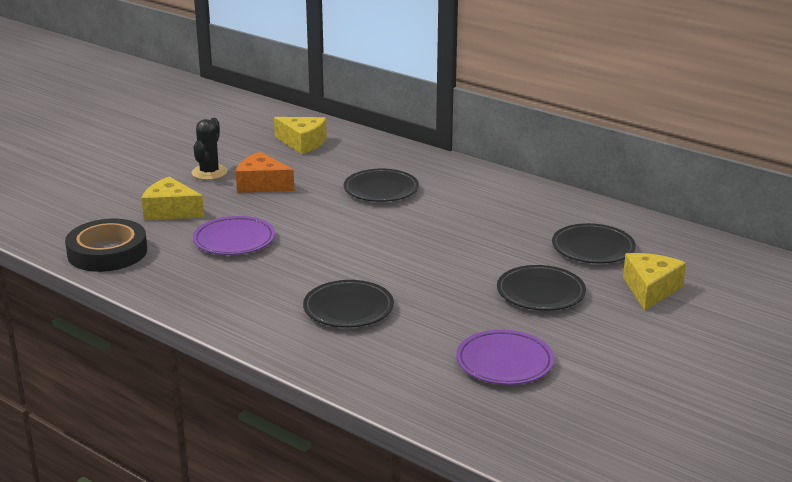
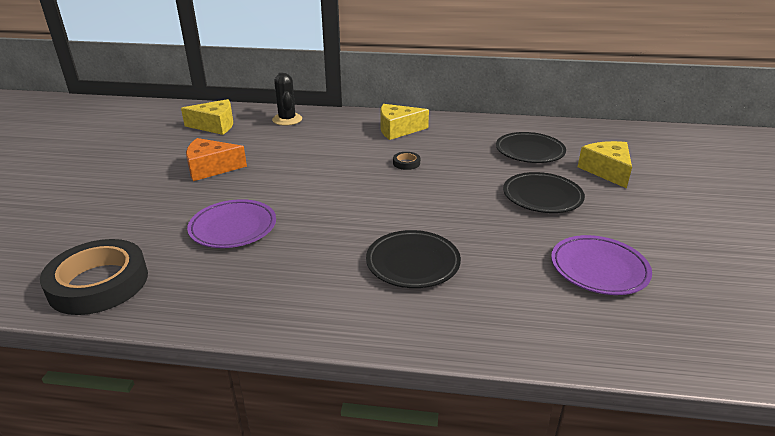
camera: 30 degrees left, 5 degrees up
(171, 211) = (138, 216): yellow cheese -> yellow cheese (398, 130)
(209, 172) = (148, 170): black cactus -> black cactus (287, 119)
(381, 190) = (321, 147): black plate -> none
(446, 226) = (406, 163): none -> black tape

